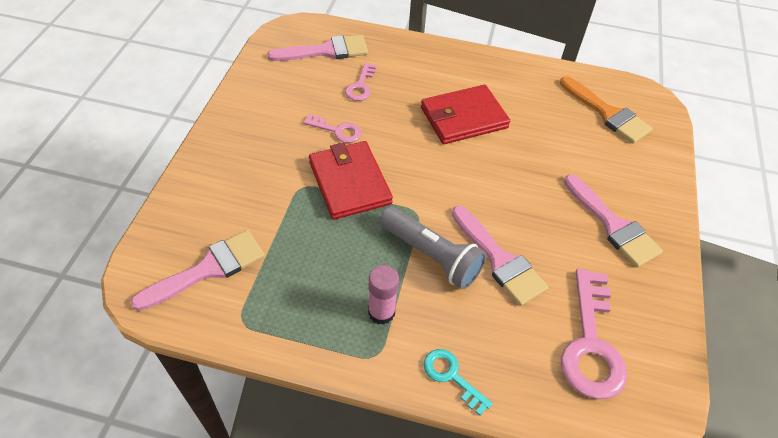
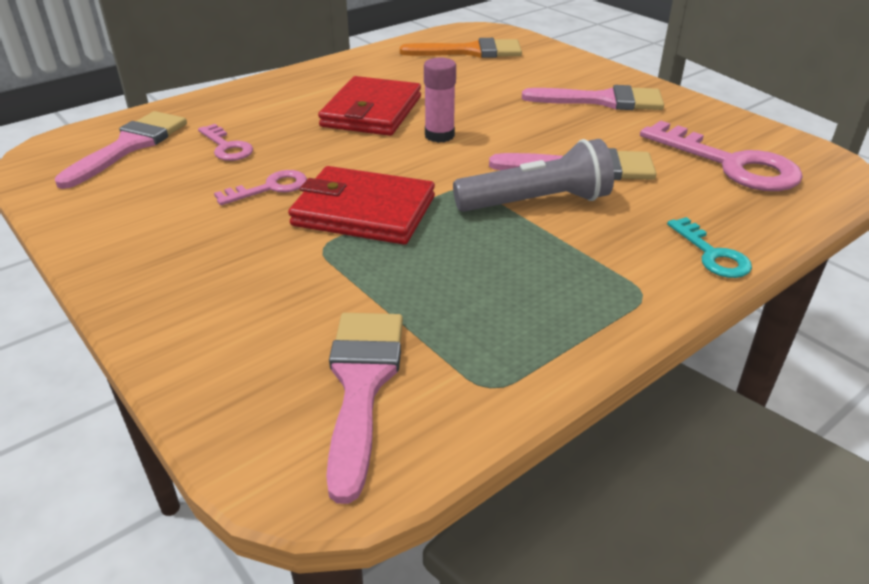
camera: 50 degrees left, 15 degrees down
(381, 312) = (583, 265): pink glue stick -> pink glue stick (439, 135)
(451, 376) = (712, 254): turquoise key -> turquoise key turned 105 degrees counterclockwise

